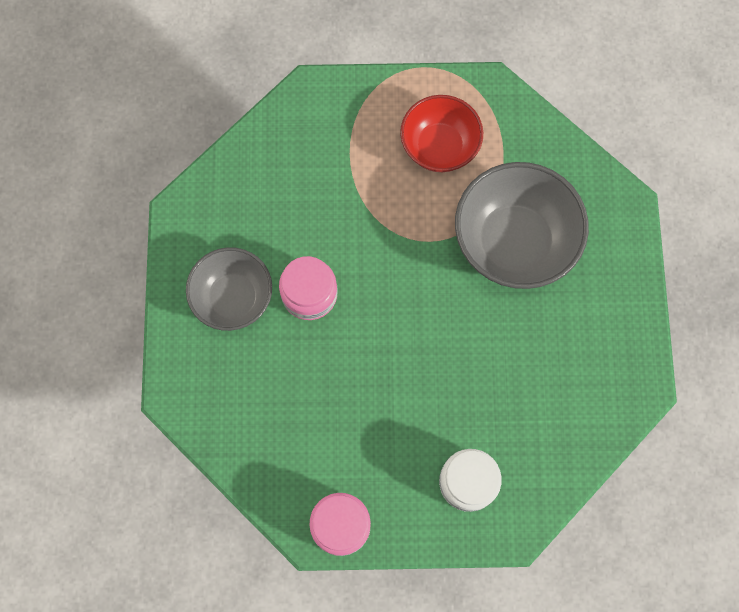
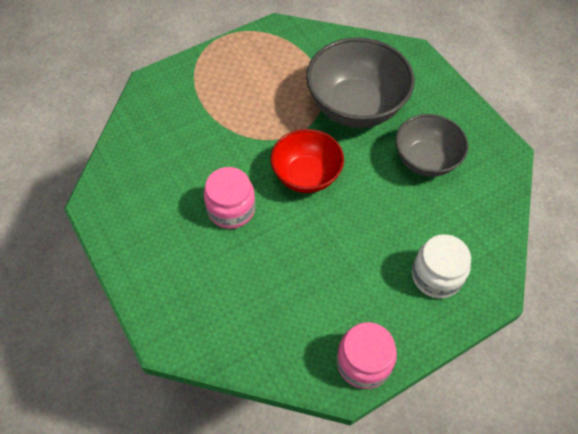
camera: 30 degrees left, 15 degrees down
(233, 298) = (172, 241): grey bowl -> grey bowl (425, 160)
(439, 147) = (265, 75): red bowl -> red bowl (306, 175)

